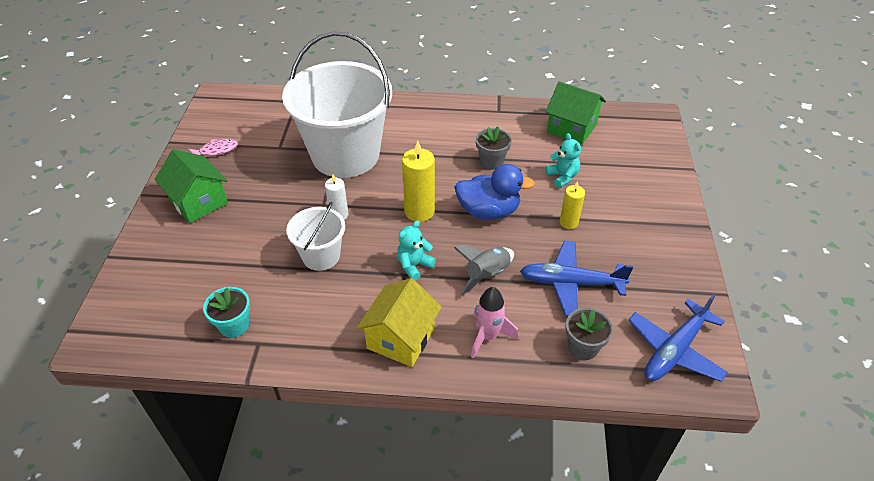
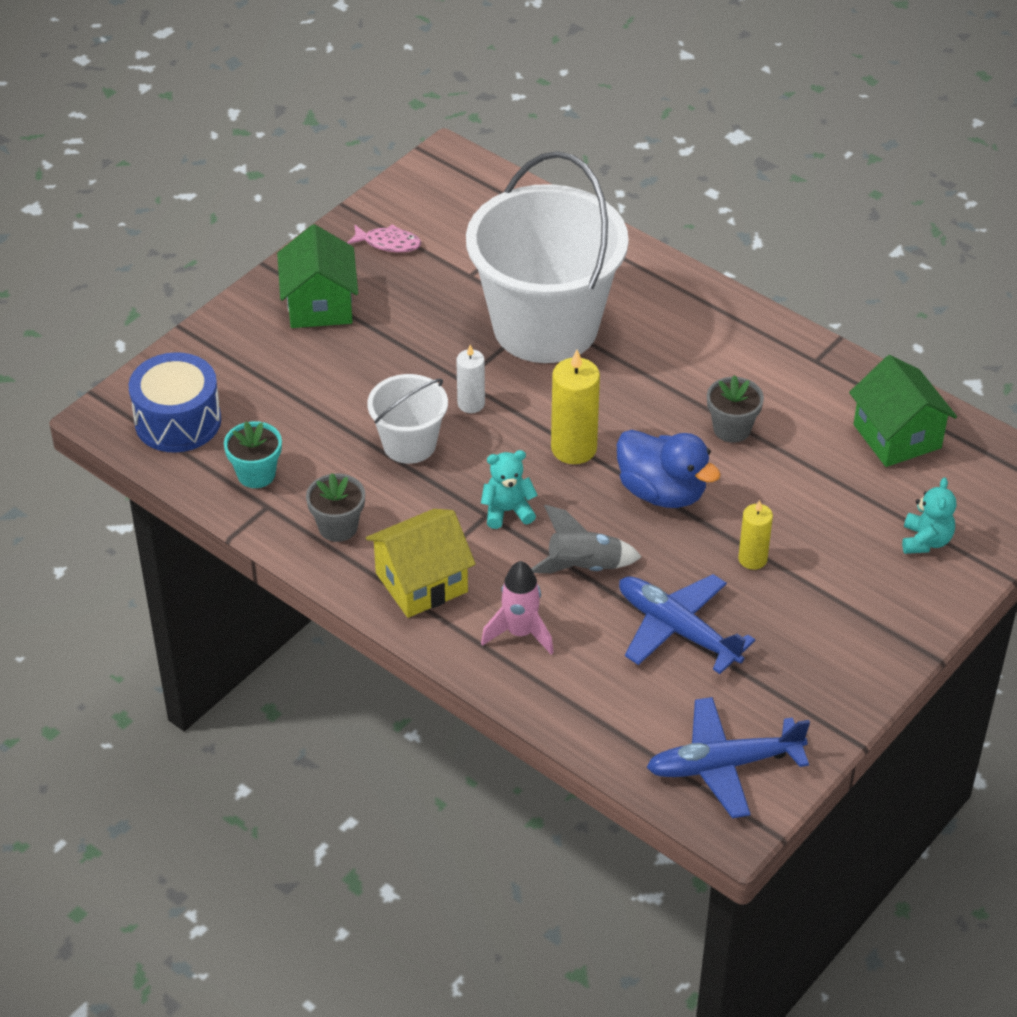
camera: 35 degrees right, 0 degrees up
(151, 318) = (178, 421): none -> blue drum
(562, 177) = (808, 497): turquoise teddy bear -> turquoise teddy bear (925, 541)
(583, 347) = (618, 703): grey flower pot -> grey flower pot (338, 527)

